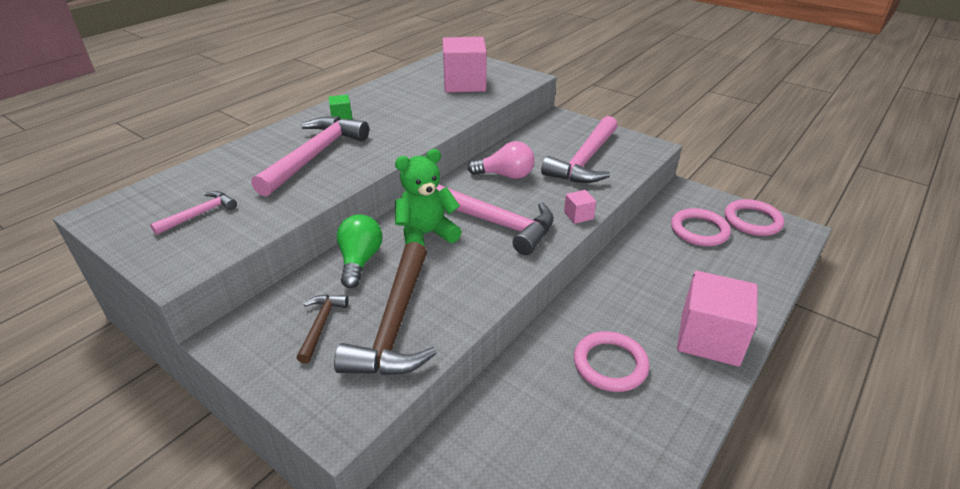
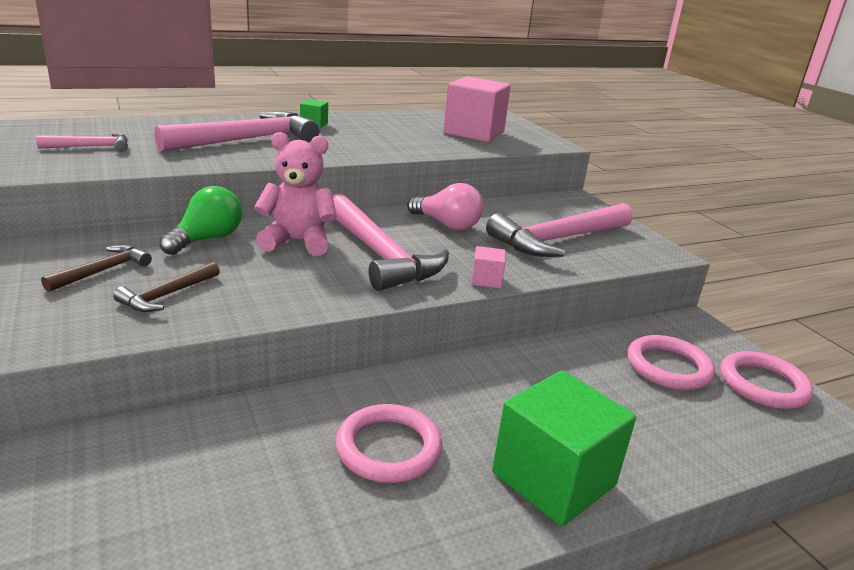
camera: 25 degrees right, 10 degrees down
(395, 325) = (167, 295): brown hammer -> brown hammer, size x0.49
(426, 234) = (298, 242): green teddy bear -> pink teddy bear
(709, 338) = (553, 479): pink cube -> green cube

